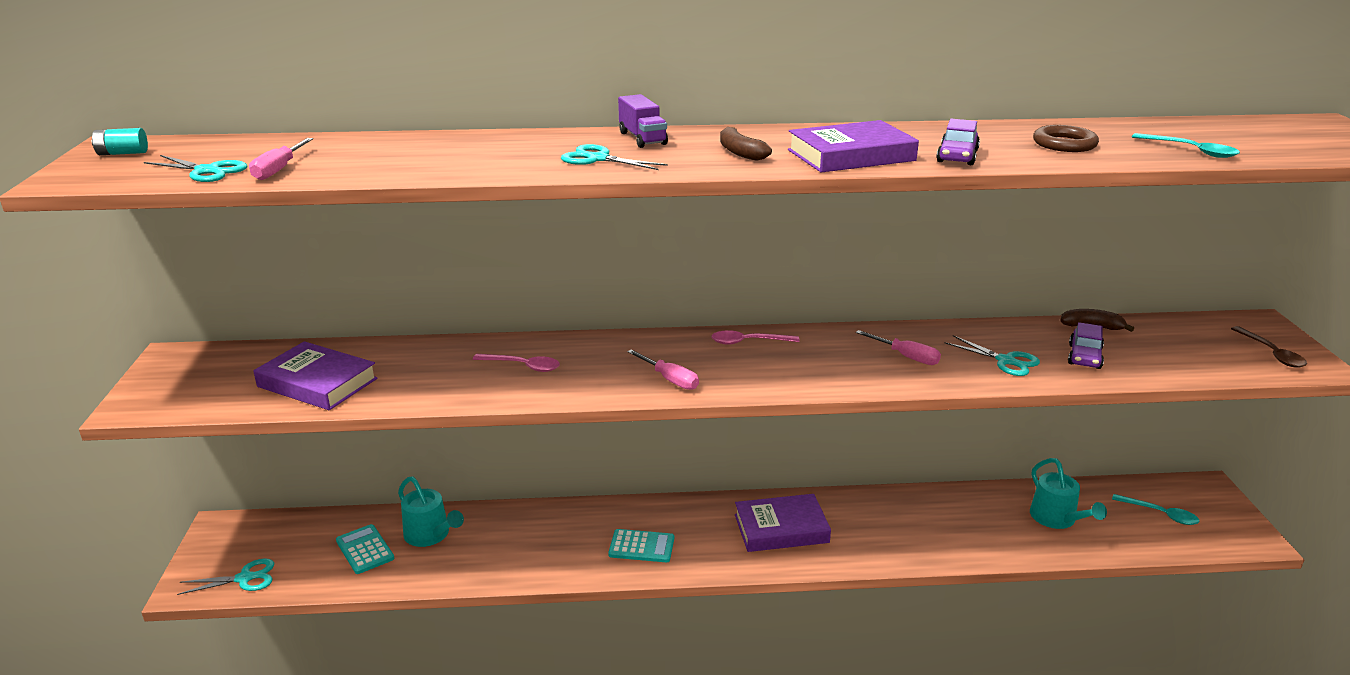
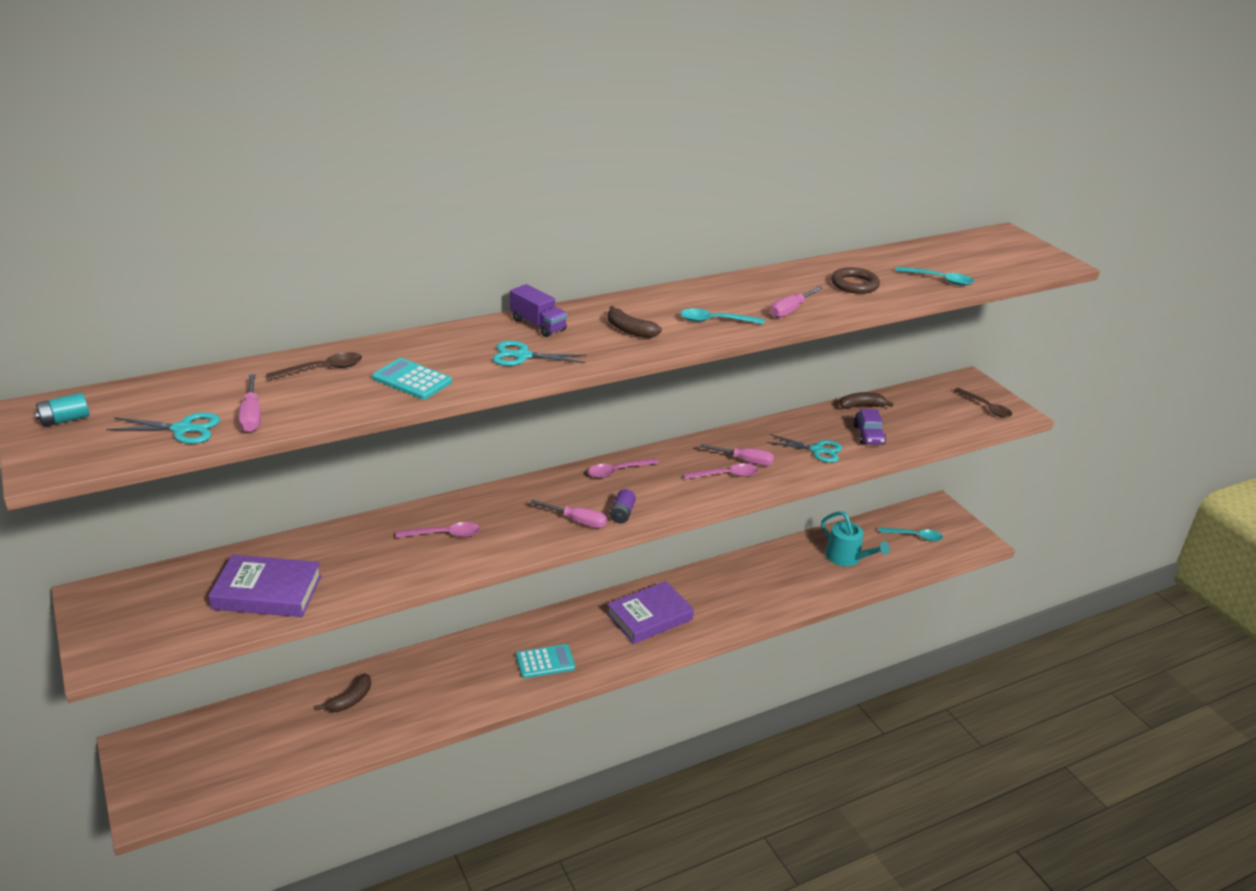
camera: 25 degrees left, 5 degrees up
(244, 578) = (197, 788): turquoise scissors -> none
(365, 549) = (298, 730): turquoise calculator -> turquoise calculator (412, 380)
(387, 146) = (322, 369): none -> brown spoon
(430, 535) = (351, 700): turquoise watering can -> brown banana
(725, 382) = (622, 514): none -> purple battery
(851, 155) = (715, 321): purple book -> turquoise spoon
(873, 366) = (726, 475): none -> pink spoon
(957, 156) = (790, 310): purple car -> pink screwdriver

